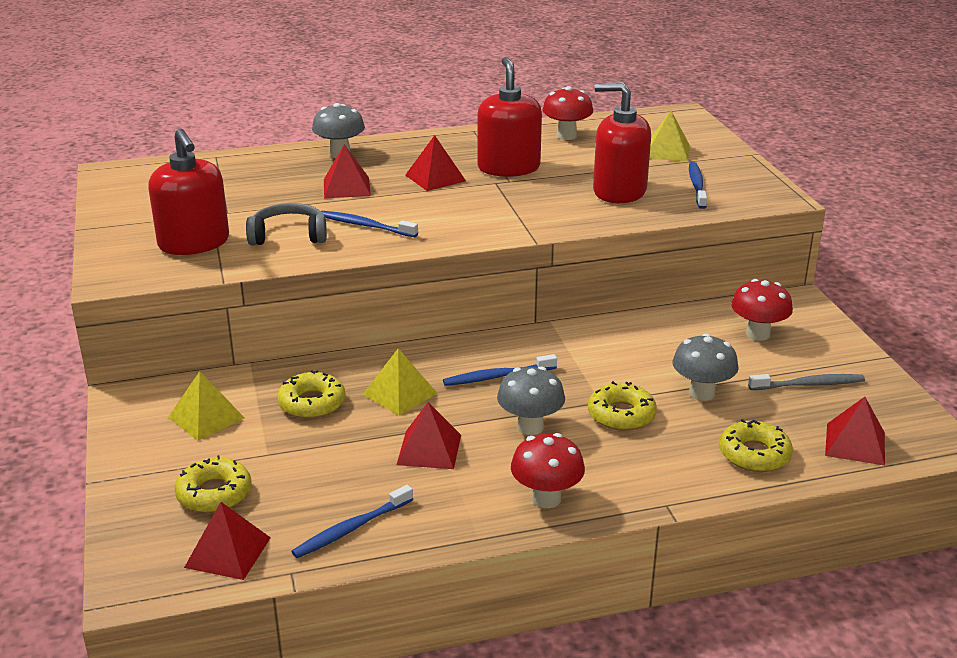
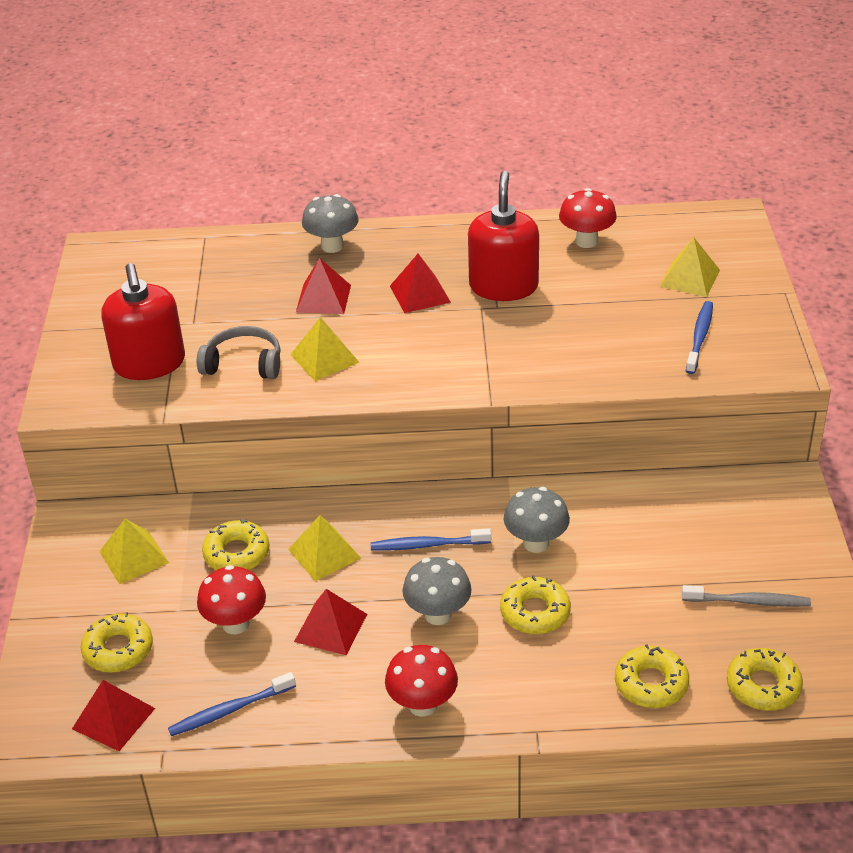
camera: 15 degrees right, 10 degrees up
(365, 226) = (324, 358): blue toothbrush -> yellow pyramid
(619, 191) = (609, 337): red soap dispenser -> none
(701, 393) = (629, 596): grey mushroom -> grey mushroom (536, 543)
(757, 334) = (723, 525): red mushroom -> red mushroom (235, 624)
(855, 443) = (763, 686): red pyramid -> yellow donut

